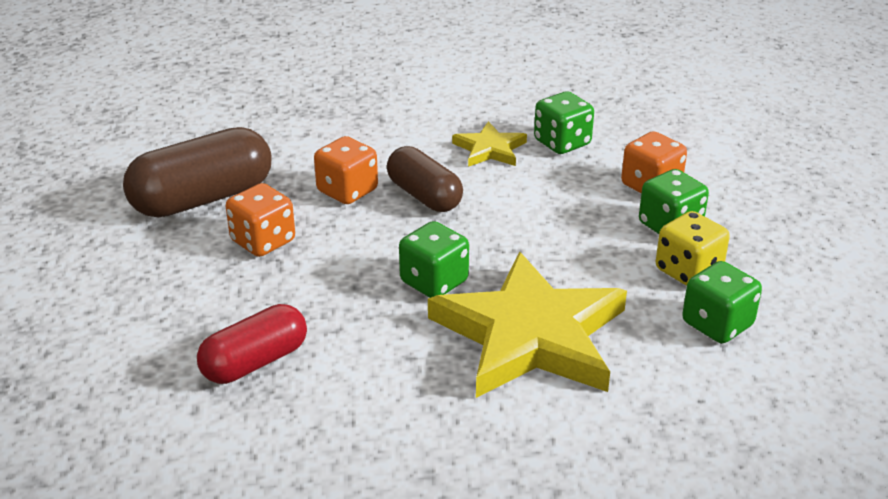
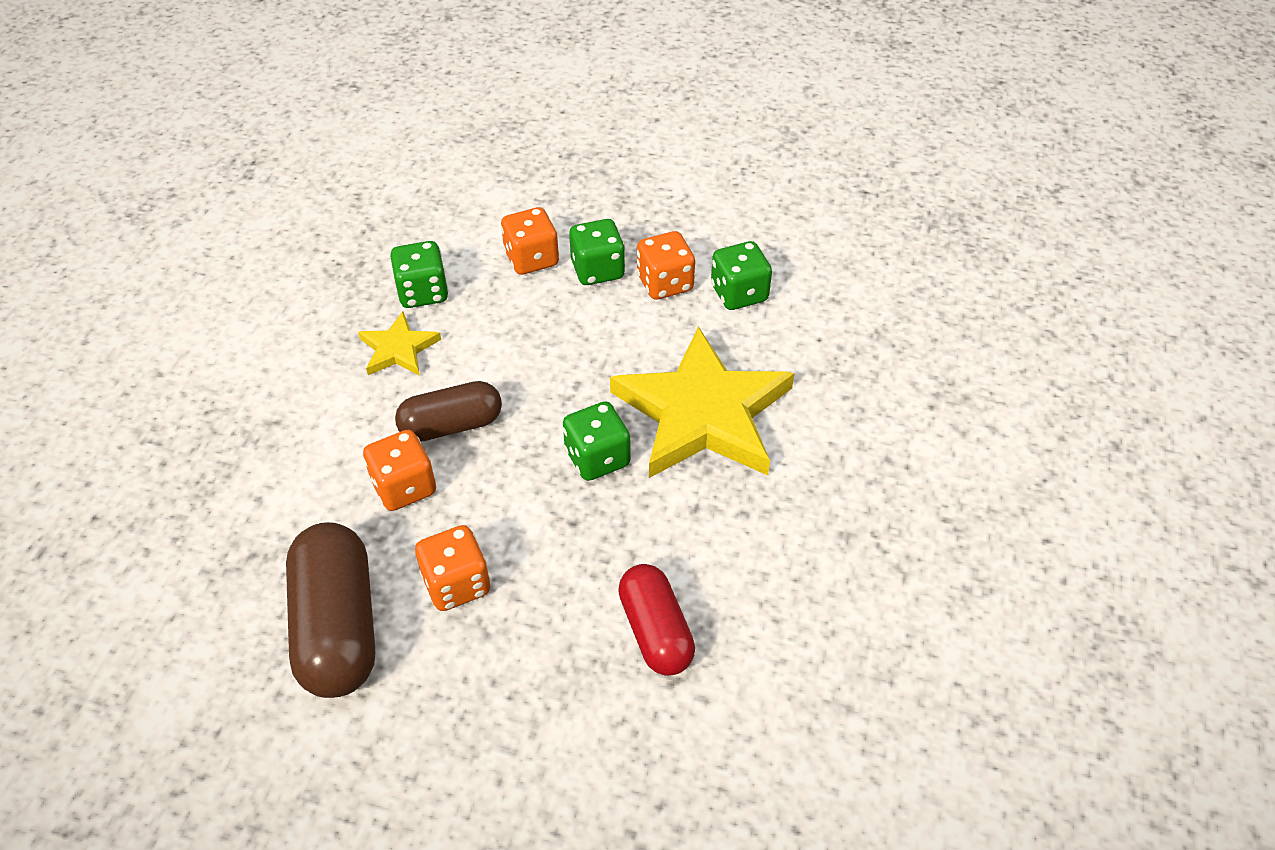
camera: 70 degrees left, 15 degrees up
(688, 271) = (665, 283): yellow dice -> orange dice

